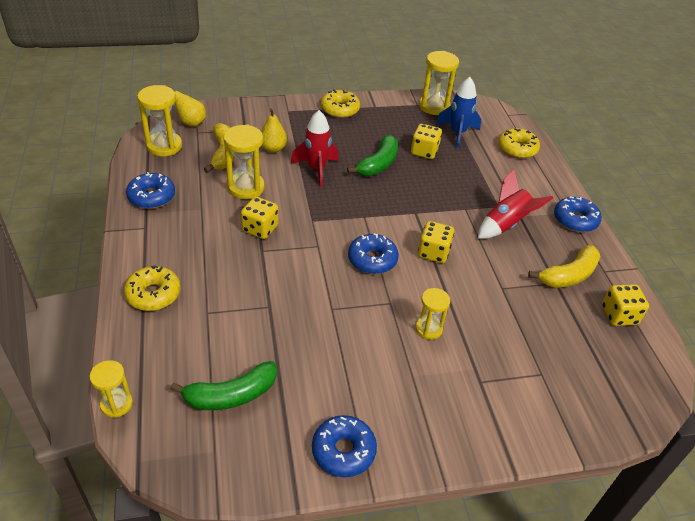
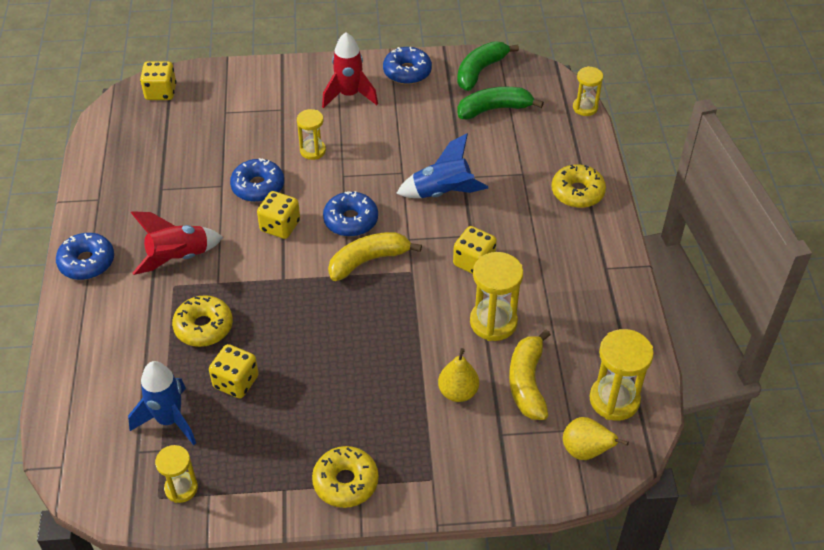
camera: 170 degrees left, 5 degrees up
(151, 197) = (609, 311): blue donut -> blue donut (258, 187)
(289, 288) = (443, 193): none -> blue rocket
(316, 169) = (398, 351): red rocket -> red rocket (349, 95)
(378, 164) = (309, 360): green banana -> green banana (480, 71)
(434, 107) = (181, 488): yellow hourglass -> yellow hourglass, size x0.62
(517, 149) = (91, 385): yellow donut -> yellow donut (204, 327)
(569, 275) = (141, 195): yellow banana -> yellow banana (368, 260)
(619, 315) = (117, 155): yellow dice -> yellow dice (161, 92)

